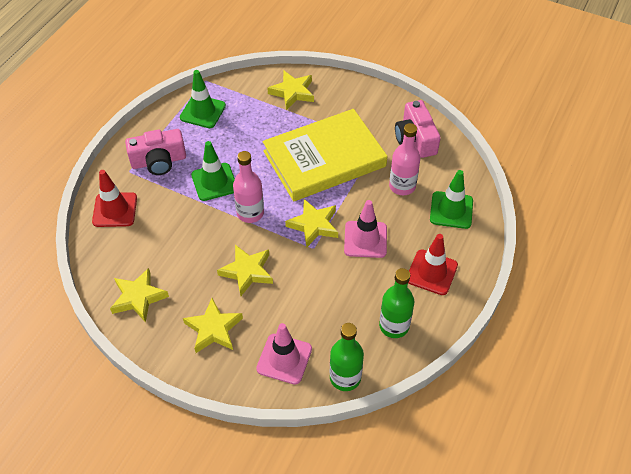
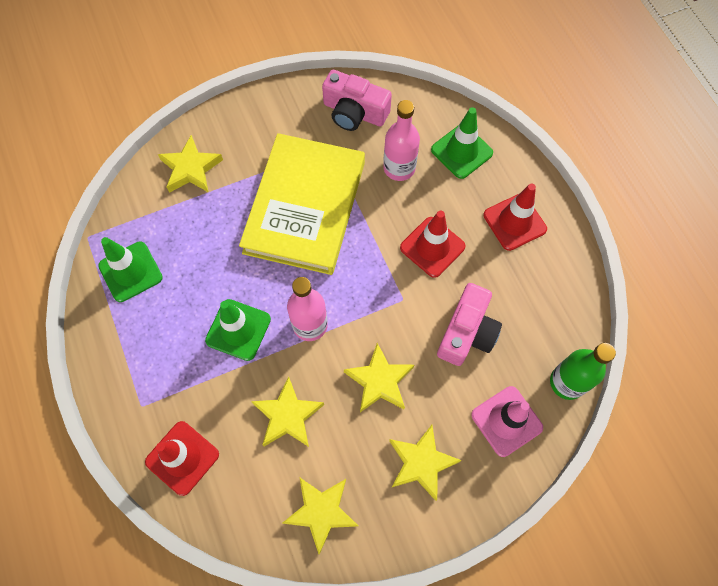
camera: 50 degrees left, 15 degrees up
(159, 161) = (157, 365): pink camera -> pink camera (467, 332)
(314, 225) = (376, 278): yellow star -> yellow star (288, 415)
(365, 239) = (432, 247): pink traffic cone -> red traffic cone
(394, 326) = (545, 298): green bottle -> none

